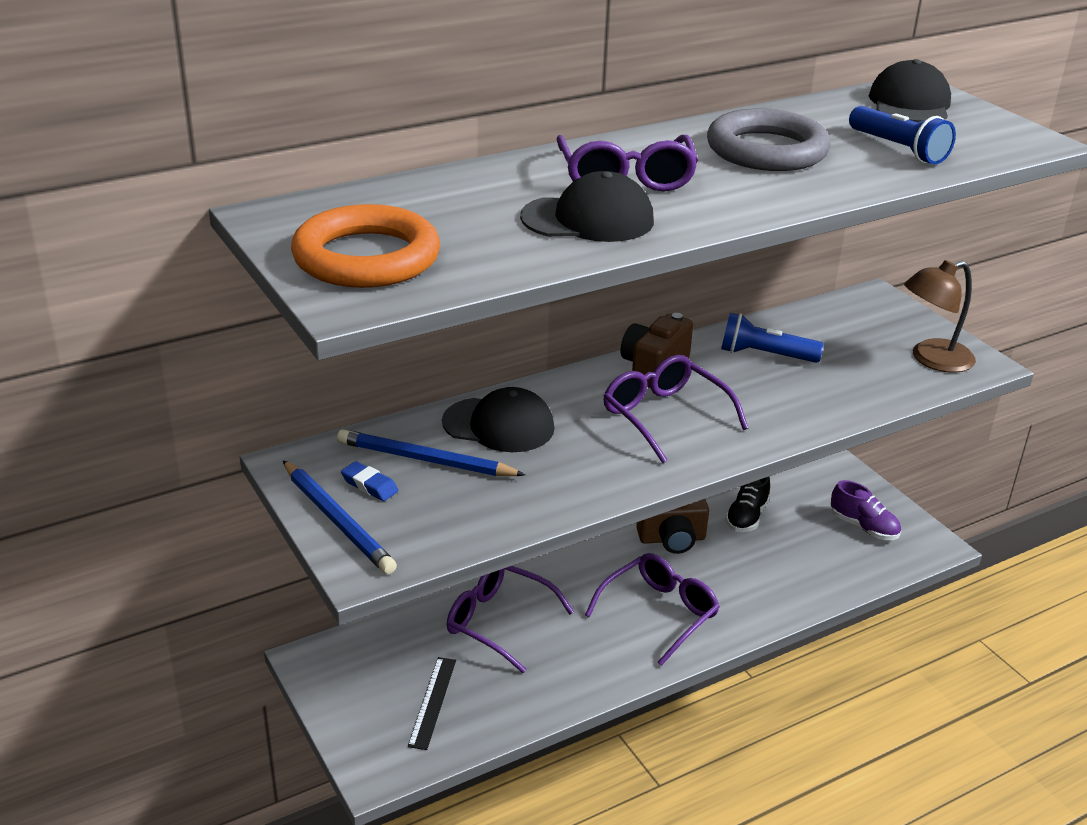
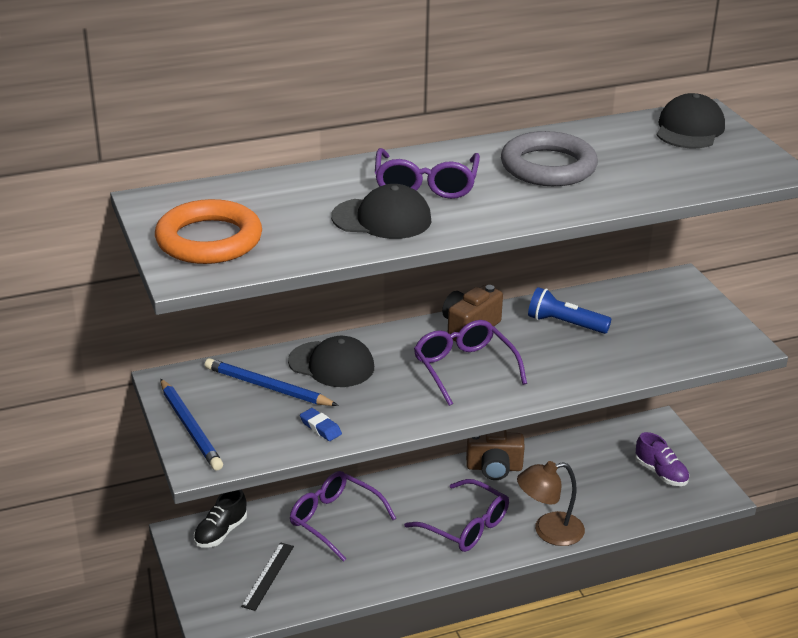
camera: 10 degrees right, 0 degrees up
(369, 485) = (220, 403): blue eraser -> blue eraser (320, 427)
(659, 613) = (466, 526): purple glasses -> purple glasses turned 75 degrees clockwise
(746, 517) = (563, 455): black shoe -> black shoe (221, 532)
(898, 149) = (656, 171): blue flashlight -> none
(932, 359) = (704, 338): brown lamp -> brown lamp (549, 531)

